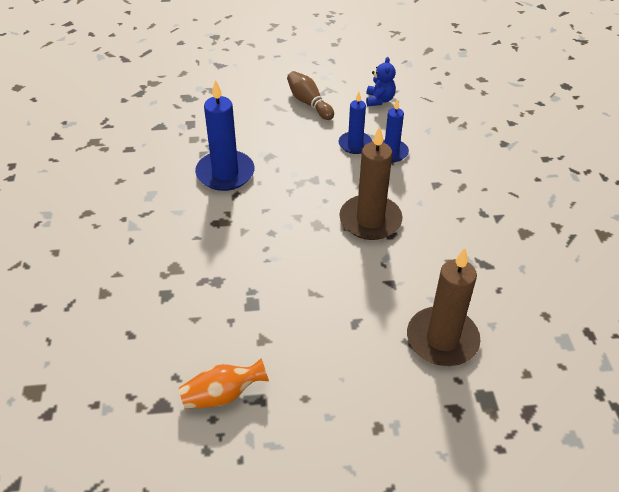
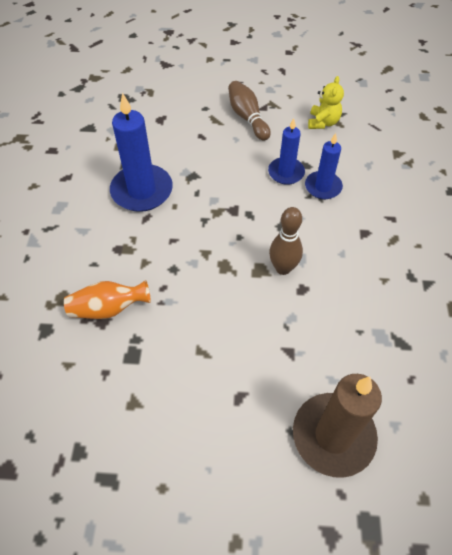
camera: 10 degrees right, 10 degrees up
(222, 395) = (73, 468): orange vase -> orange vase (108, 308)
(370, 220) = (283, 268): brown candle -> brown bowling pin
(379, 100) = (323, 122): blue teddy bear -> yellow teddy bear

